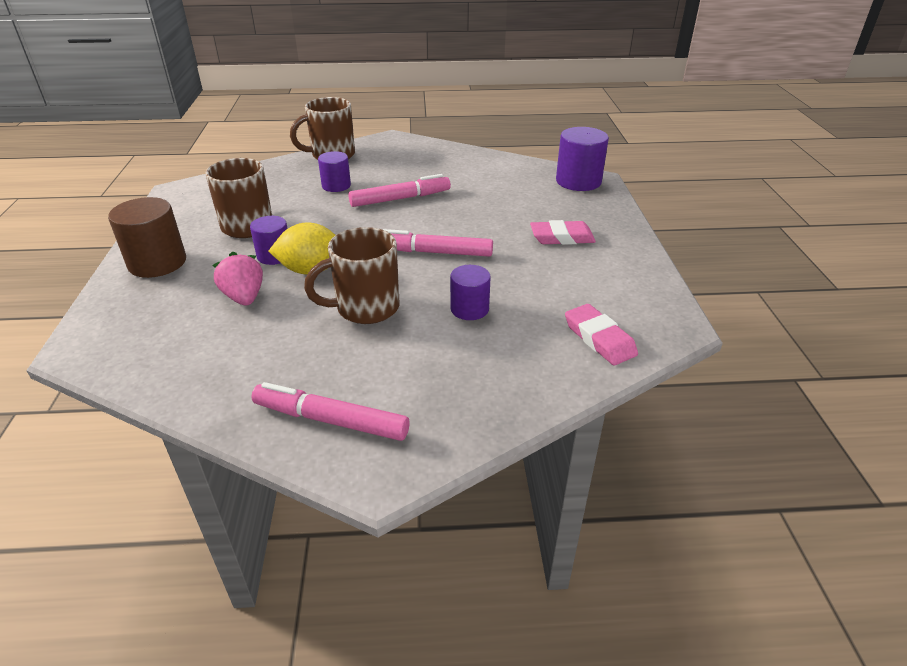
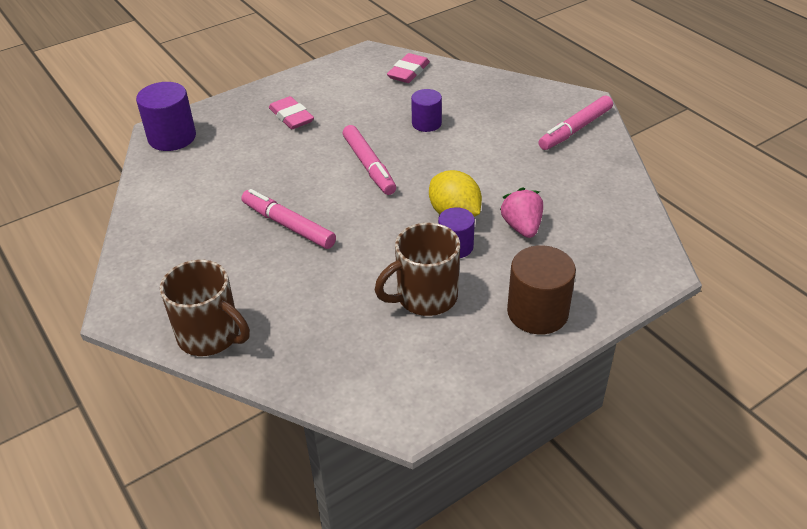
camera: 120 degrees left, 5 degrees up
(244, 297) = (522, 227): pink strawberry -> pink strawberry turned 135 degrees clockwise
(331, 420) = (575, 129): pink marker -> pink marker turned 60 degrees clockwise
(336, 186) = (292, 284): purple cylinder -> none
(365, 308) = (471, 164): brown mug -> none

